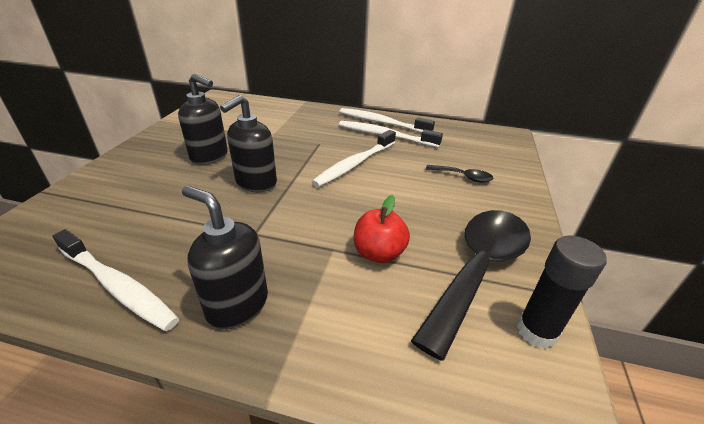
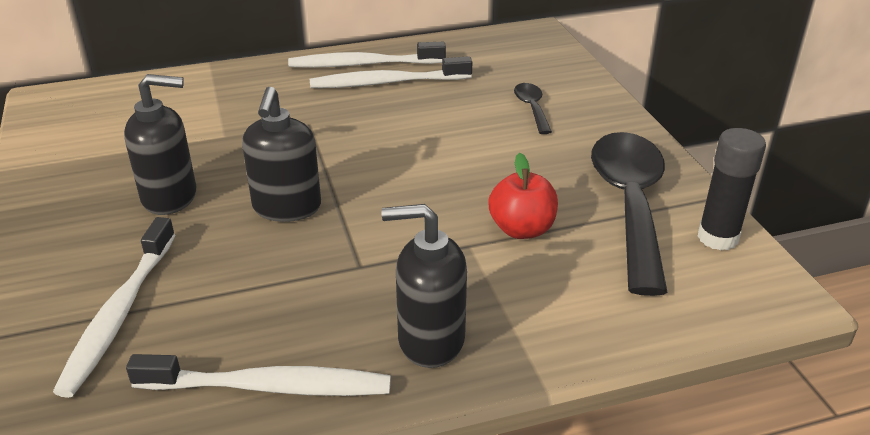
camera: 30 degrees left, 0 degrees up
(355, 164) = (389, 136): white toothbrush -> white toothbrush (119, 314)
(463, 177) = (531, 108): black spoon -> black spoon turned 90 degrees counterclockwise

